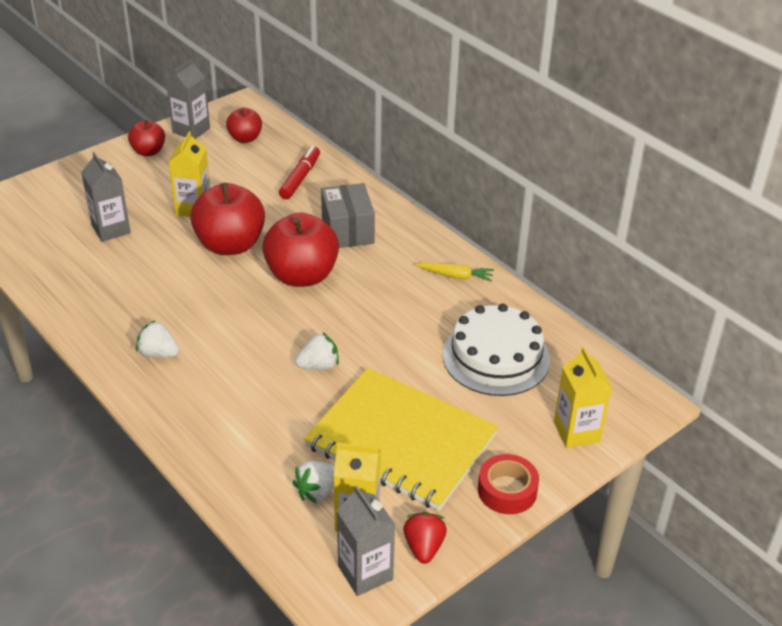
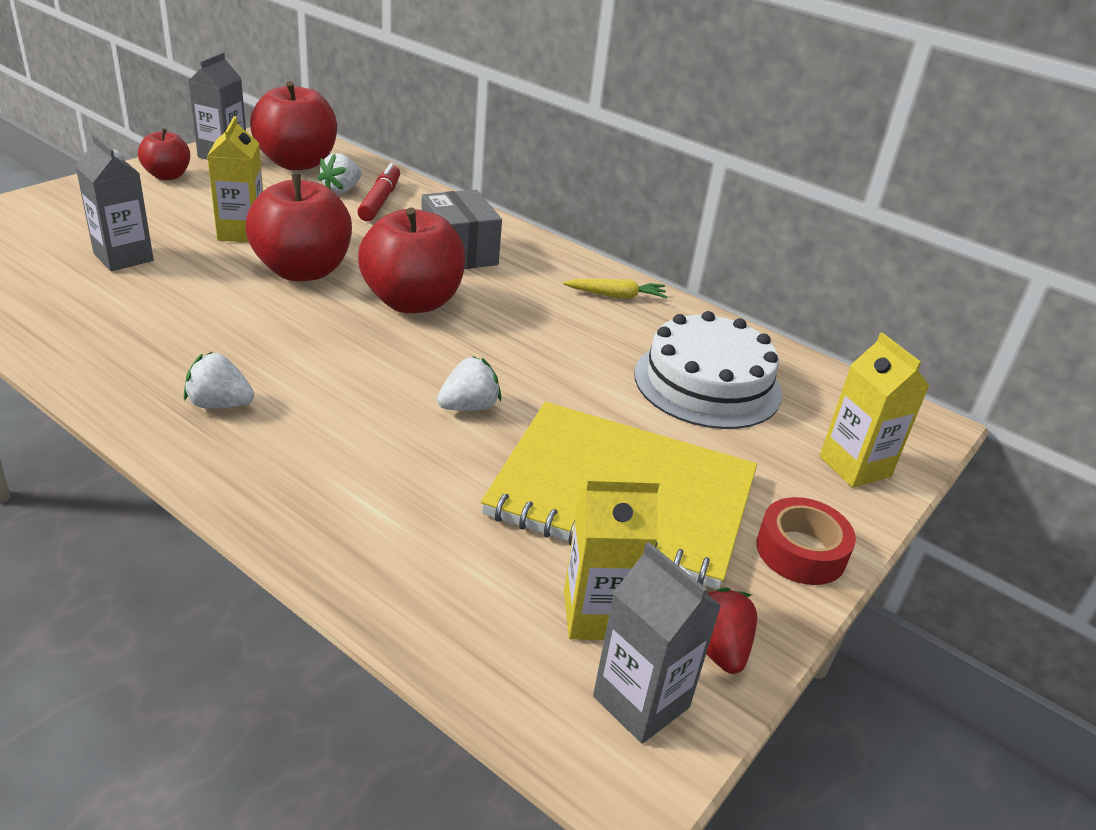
camera: 15 degrees left, 5 degrees down
(245, 138) = (297, 163): red apple -> red apple, size x1.81
(317, 491) = (520, 580): white strawberry -> white strawberry (341, 190)

